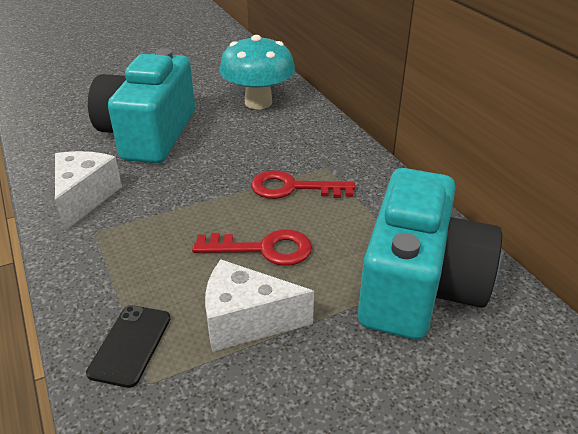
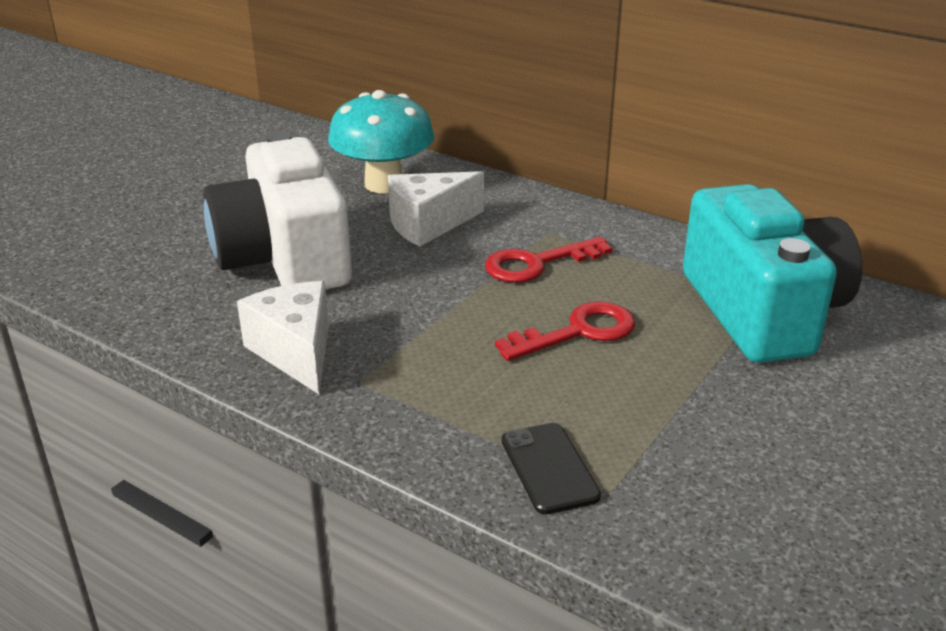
camera: 30 degrees left, 5 degrees down
(149, 134) = (285, 258): turquoise camera -> white camera
(246, 321) = (640, 401): white cheese -> white cheese (428, 224)

